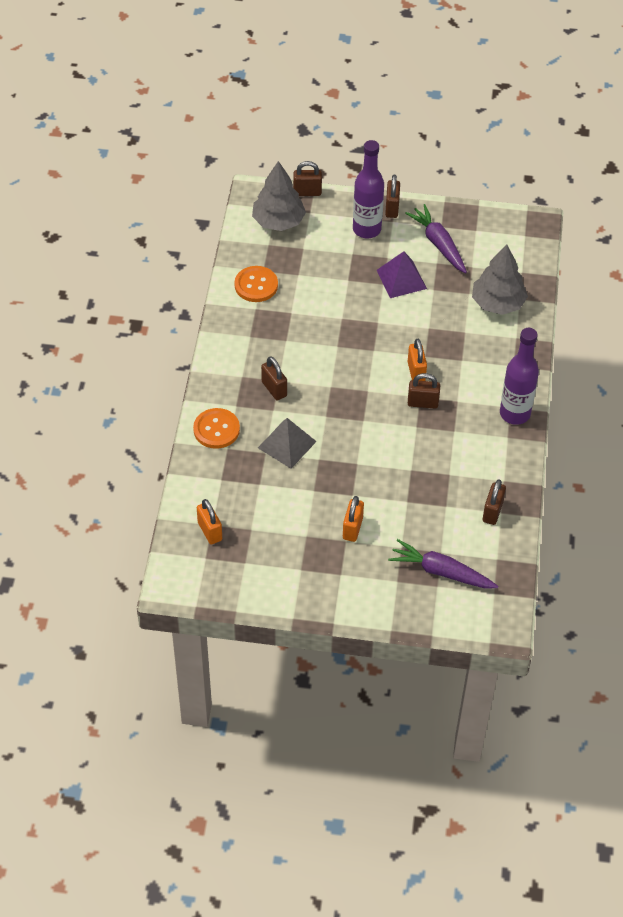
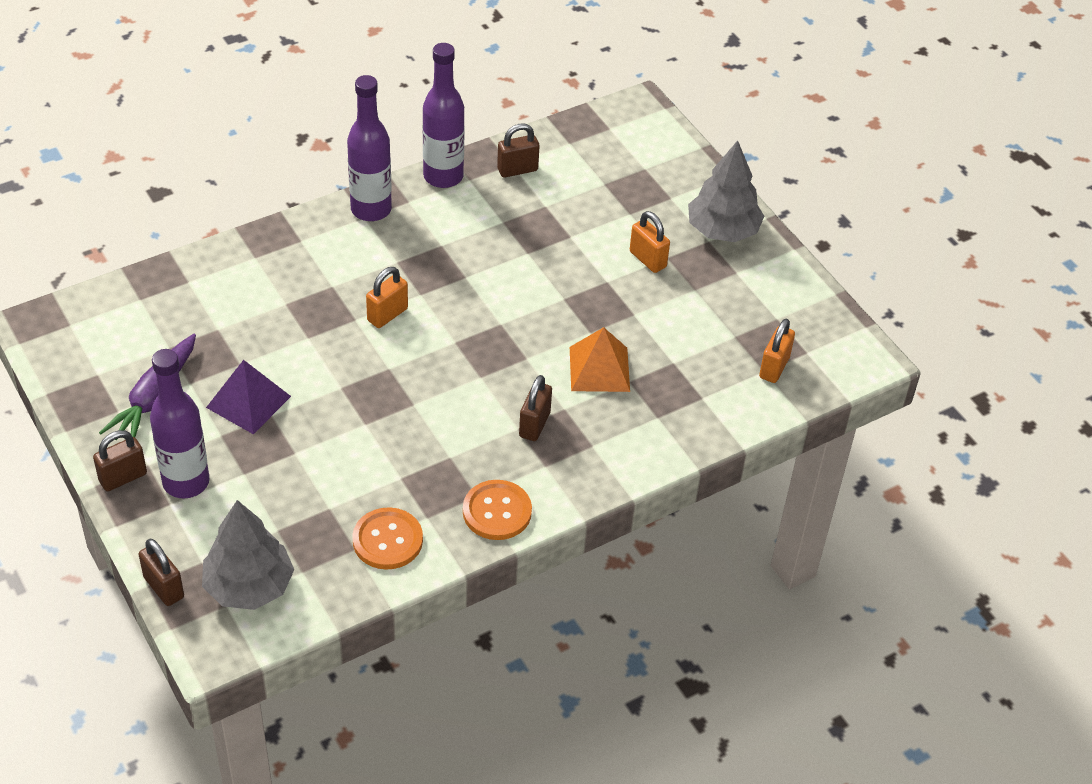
camera: 130 degrees left, 5 degrees down
(216, 429) = (643, 442): orange button -> orange button (497, 512)
(287, 444) = (599, 369): grey pyramid -> orange pyramid
(352, 528) = (647, 259): orange padlock -> orange padlock turned 75 degrees clockwise
(422, 403) = (427, 287): brown padlock -> none
(441, 571) = (626, 173): purple carrot -> none
(498, 303) = (213, 296): grey tree -> grey tree (722, 230)
(517, 468) = (443, 176): none -> purple bottle

